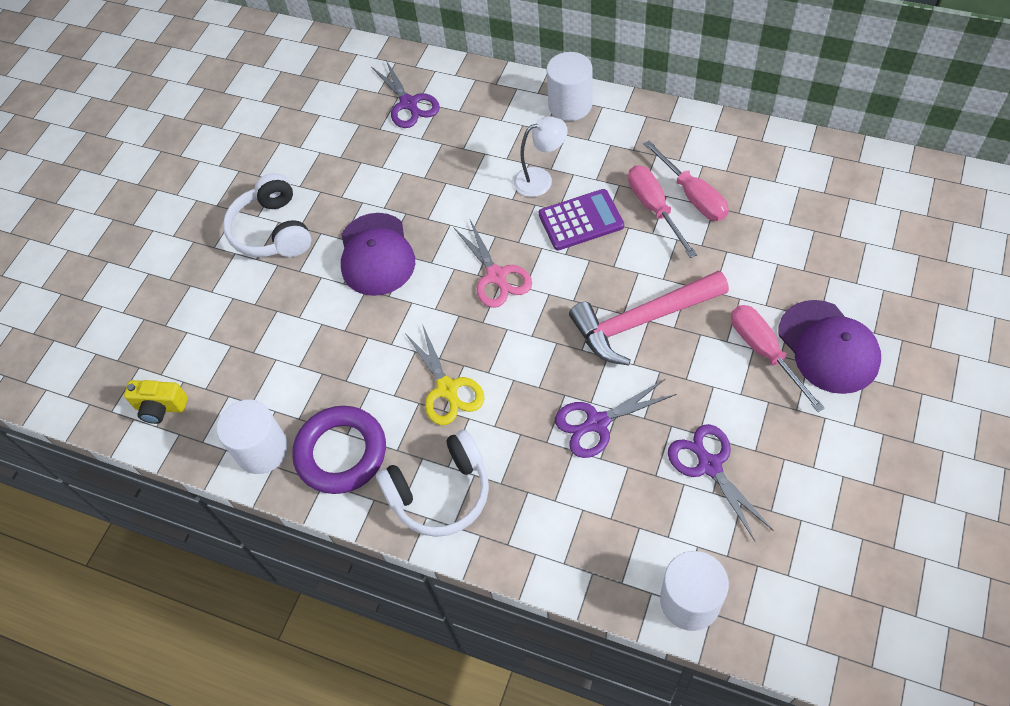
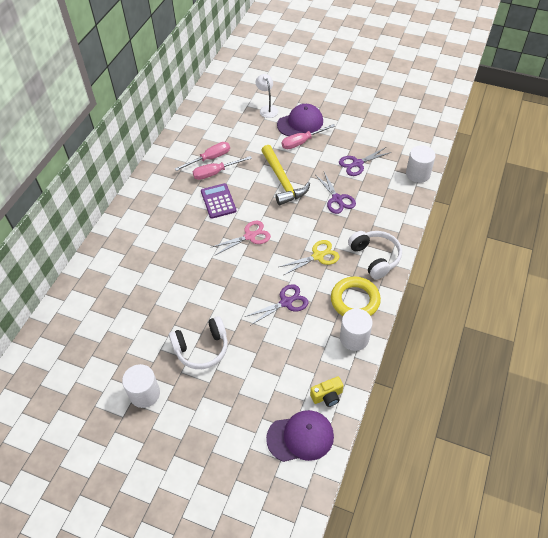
camera: 95 degrees left, 5 degrees down
(161, 407) = (327, 396): yellow camera -> yellow camera turned 60 degrees clockwise
(341, 453) = (355, 300): purple ring -> yellow ring
(376, 254) = (228, 291): purple cap -> purple cap (300, 437)
(408, 104) = (112, 280): purple scissors -> purple scissors (286, 302)
(541, 179) = (187, 217): white lamp -> white lamp (267, 109)
(570, 105) = (135, 203): white cylinder -> white cylinder (144, 393)
(642, 321) = (282, 181): pink hammer -> yellow hammer

